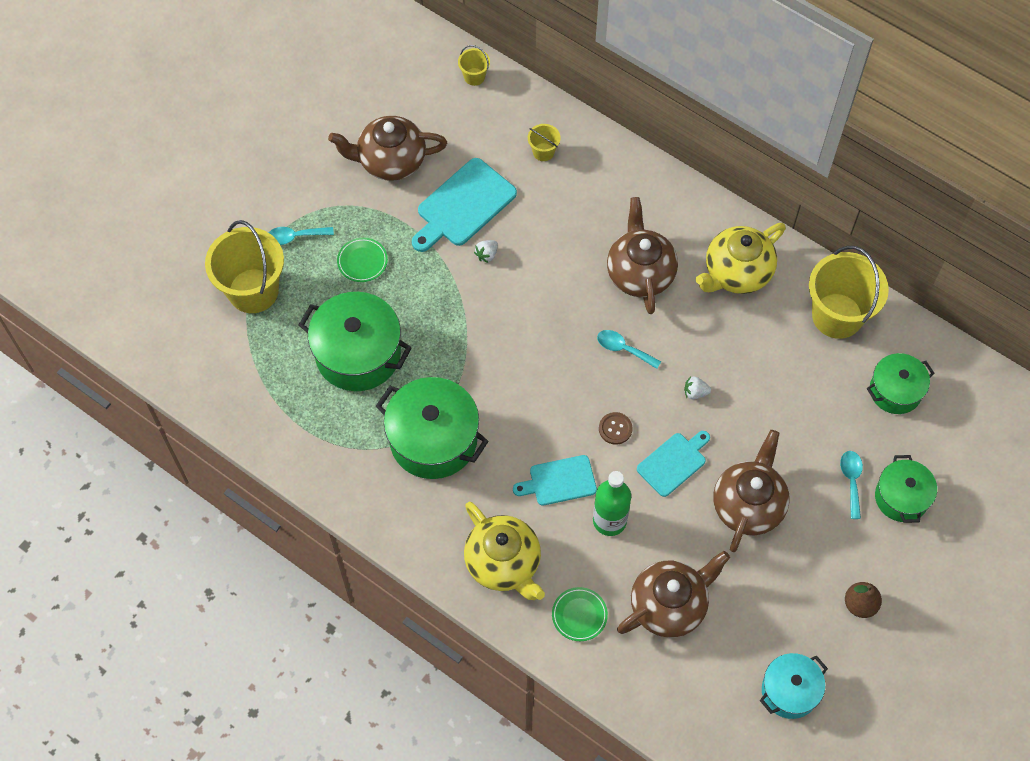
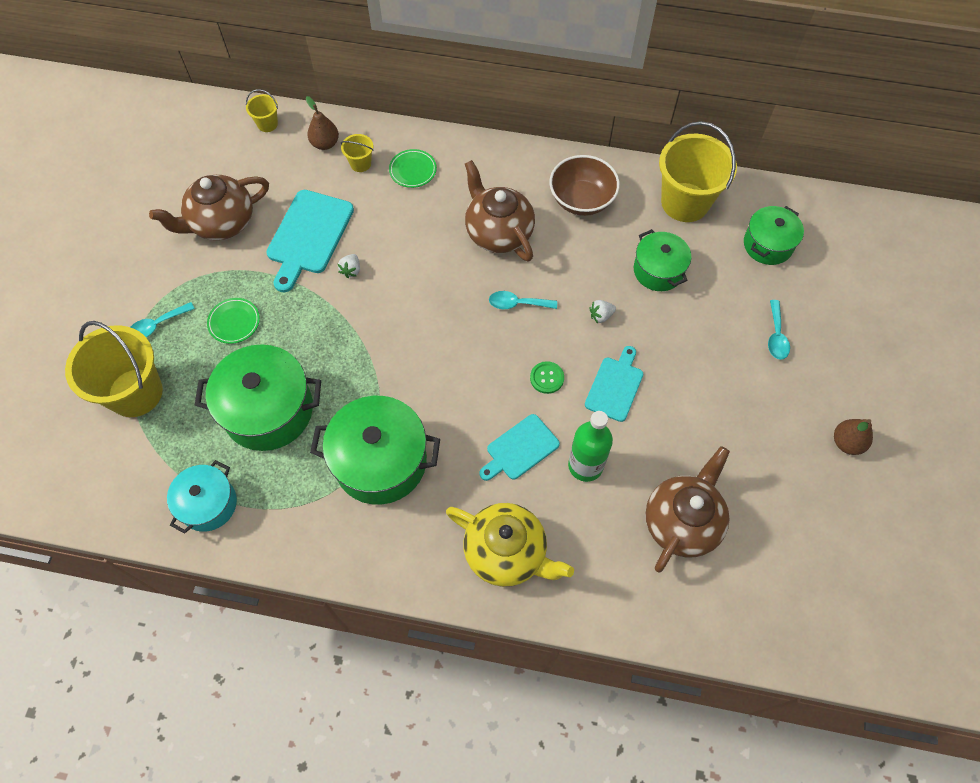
camera: 25 degrees left, 0 degrees up
(519, 118) = (325, 143): none -> brown pear
(579, 615) = (604, 570): green plate -> green plate (413, 170)
(615, 429) = (547, 378): brown button -> green button
(736, 272) = (581, 200): yellow teapot -> brown bowl
(748, 505) = (701, 396): brown teapot -> none
(789, 691) = (833, 553): turquoise pot -> turquoise pot (208, 504)
(851, 481) = (776, 336): turquoise spoon -> turquoise spoon turned 150 degrees counterclockwise
(901, 497) = (825, 332): green pot -> green pot (658, 270)

